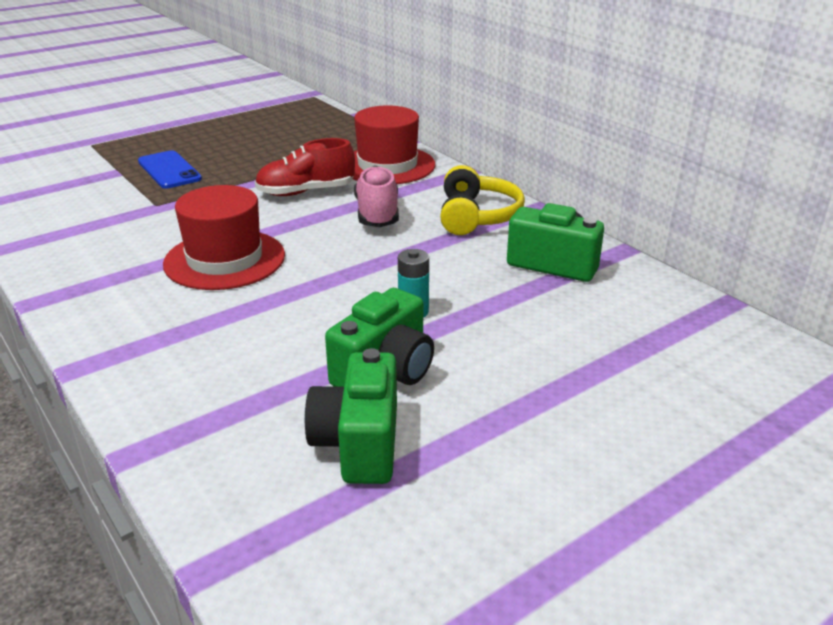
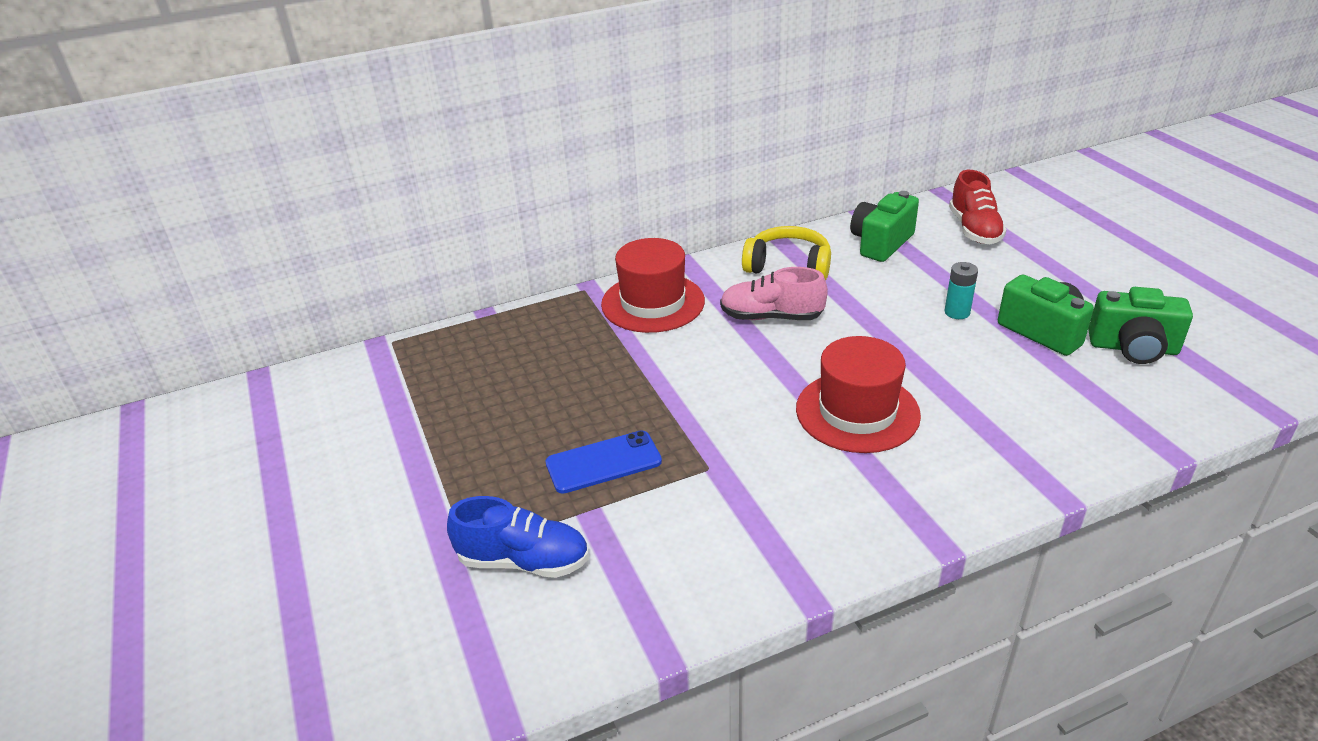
camera: 75 degrees left, 5 degrees up
(75, 159) = (523, 561): none -> blue shoe
(306, 192) = (705, 357): red shoe -> red shoe (974, 229)

